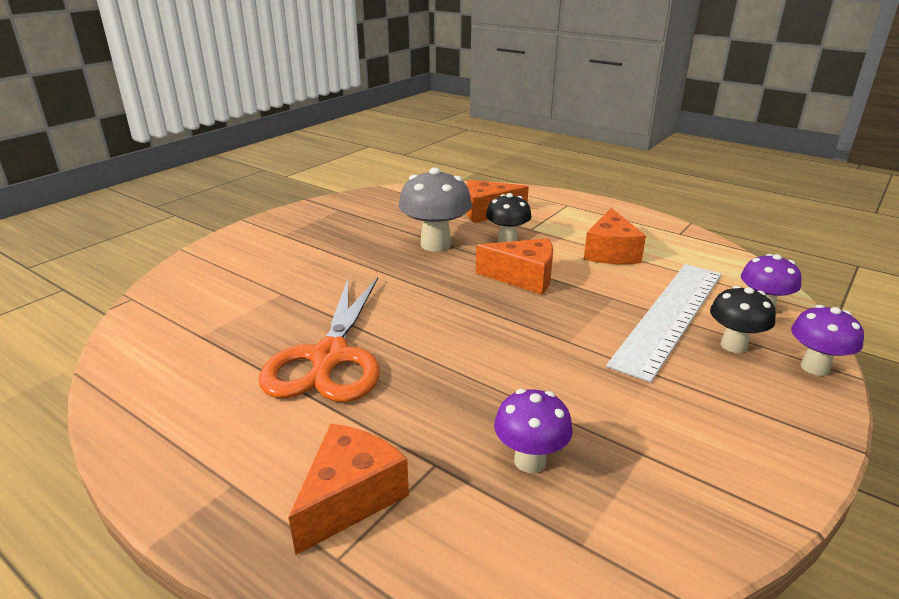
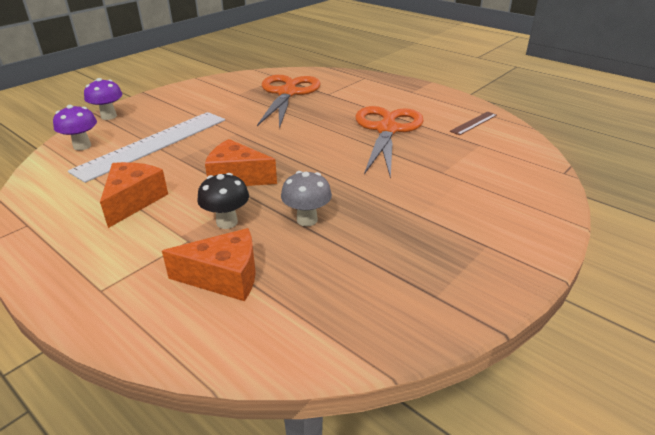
camera: 175 degrees left, 5 degrees up
(171, 380) = (474, 123): none -> brown ruler
(350, 497) = (363, 87): orange cheese -> none
(435, 244) = (307, 220): grey mushroom -> grey mushroom, size x0.64
(530, 461) = (287, 93): purple mushroom -> orange scissors
(733, 345) = (137, 127): black mushroom -> none

